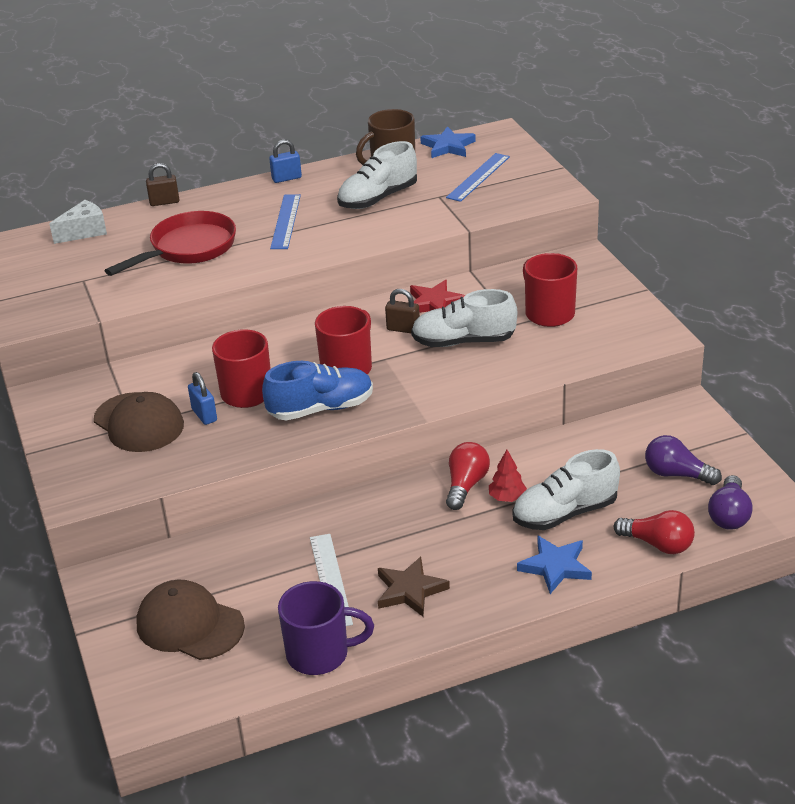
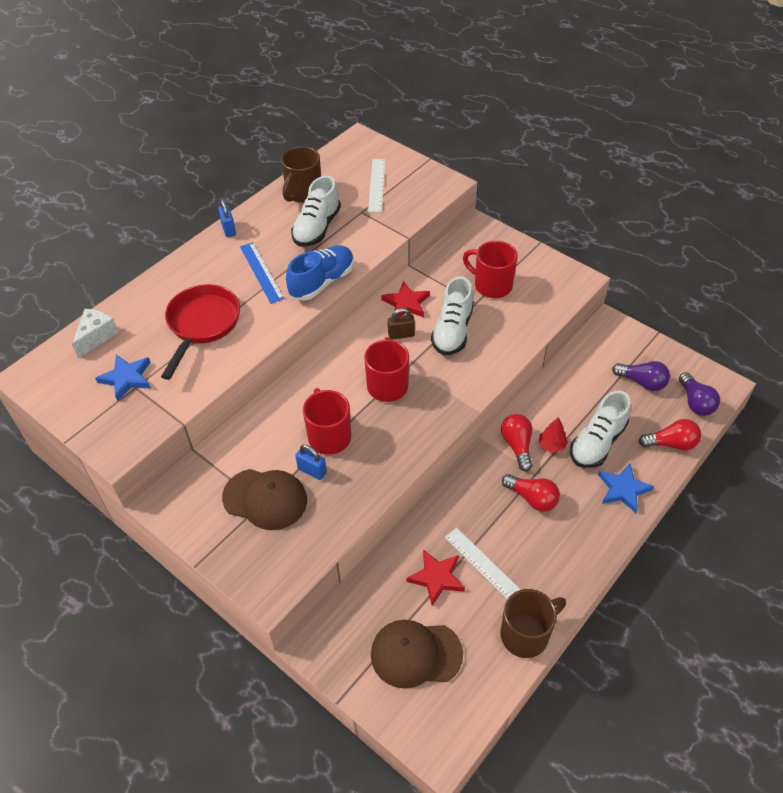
camera: 30 degrees left, 15 degrees up
(164, 202) = (144, 284): brown padlock -> none
(269, 569) = (436, 578): none -> red star
(286, 178) = (229, 229): blue padlock -> blue padlock turned 60 degrees counterclockwise
(320, 654) = (526, 634): purple mug -> brown mug
(321, 409) = (396, 430): blue shoe -> blue shoe (322, 282)
(410, 590) = (546, 551): brown star -> none
(439, 538) = (532, 498): none -> red light bulb
(448, 146) = (332, 162): blue star -> blue star (126, 378)
(463, 341) = (452, 331): white shoe -> white shoe turned 45 degrees counterclockwise
(478, 177) = (376, 185): blue ruler -> white ruler
(676, 474) = (642, 382): purple light bulb -> purple light bulb turned 150 degrees counterclockwise

